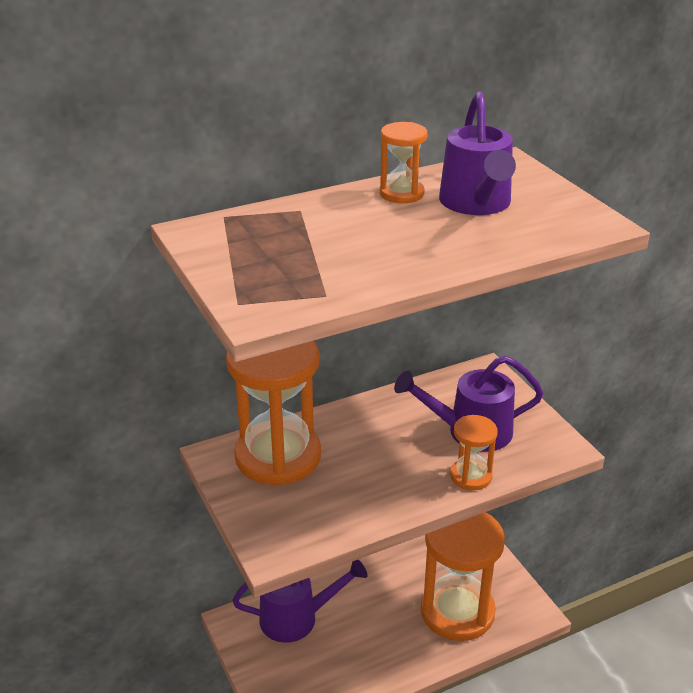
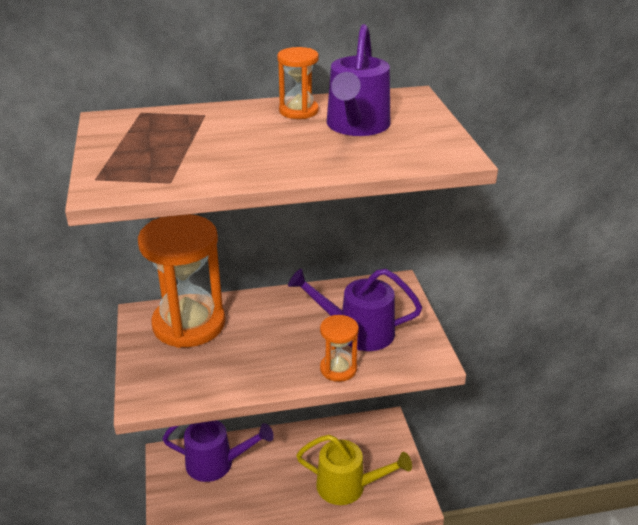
camera: 15 degrees right, 0 degrees up
(457, 611) = (349, 486): orange hourglass -> yellow watering can

